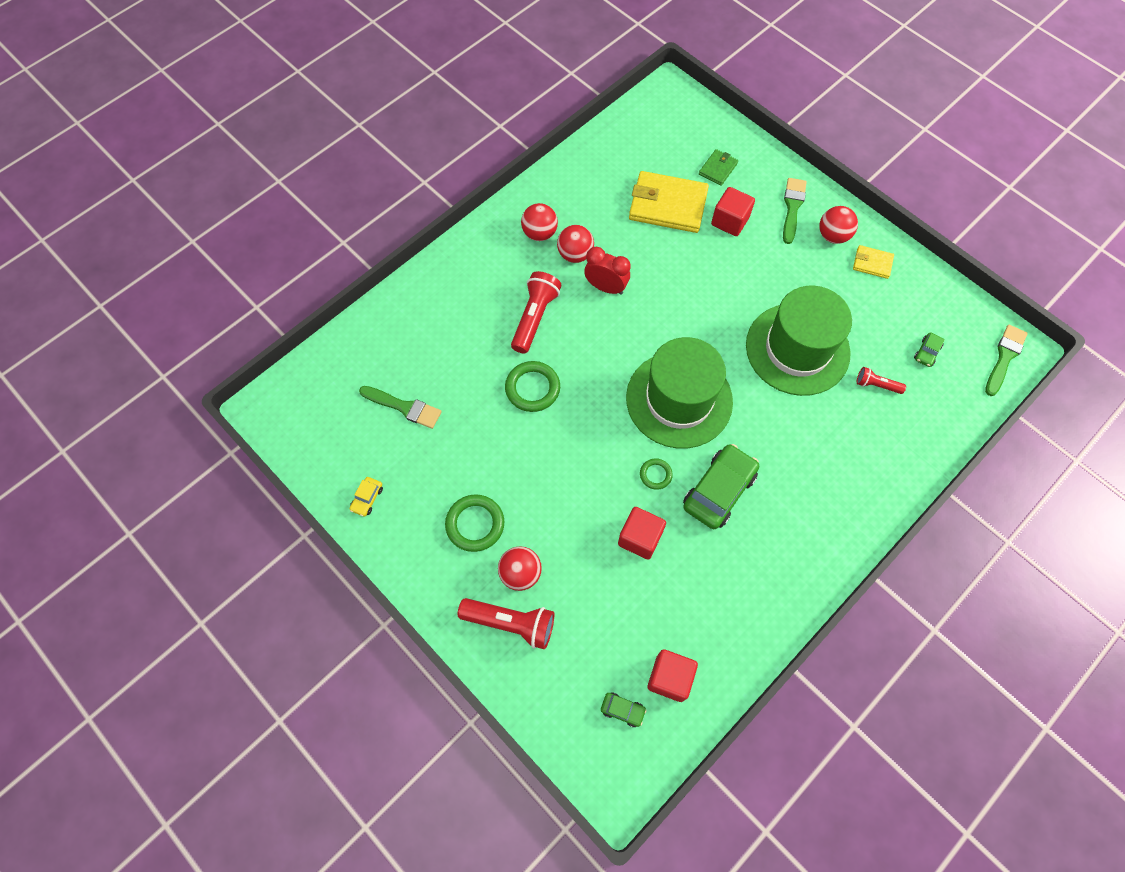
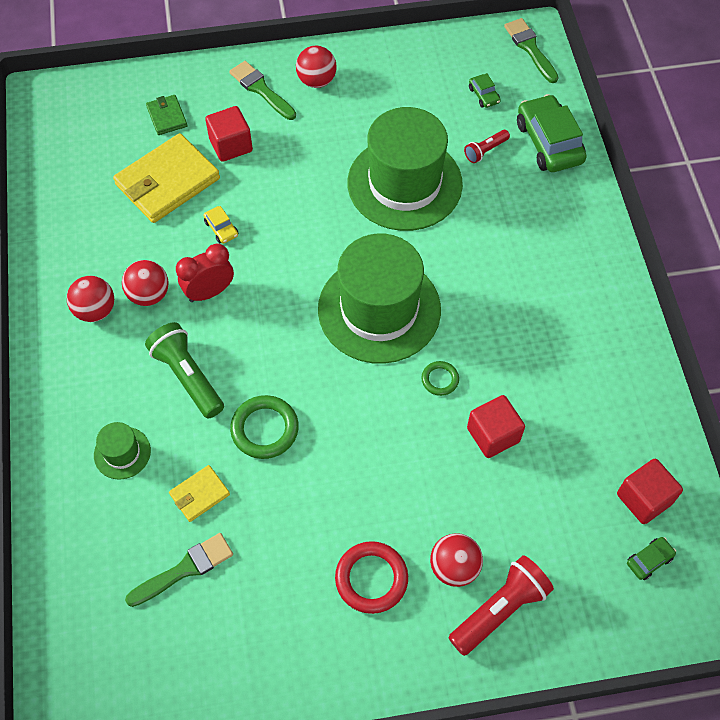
camera: 55 degrees left, 5 degrees down
(367, 498) = (261, 674): yellow car -> yellow car (221, 229)
(454, 318) = (122, 453): none -> green hat
(475, 524) = (371, 579): green ring -> red ring
(535, 317) = (187, 376): red flashlight -> green flashlight
(719, 491) = (494, 338): green car -> green car (549, 142)
(872, 263) = (368, 72): yellow wallet -> yellow wallet (199, 494)

